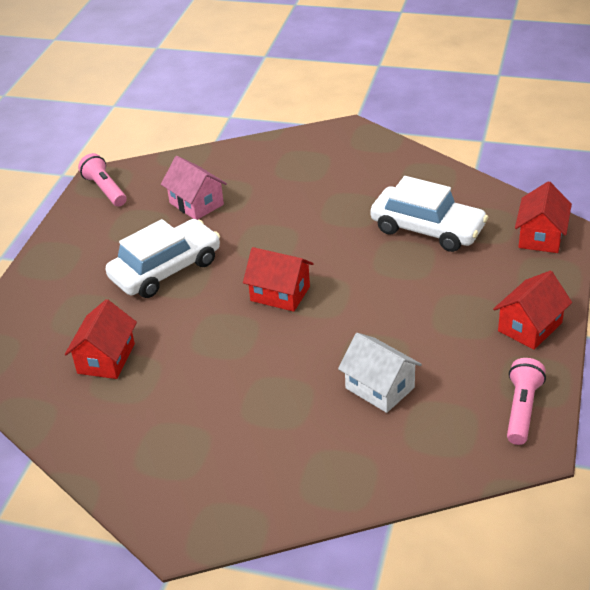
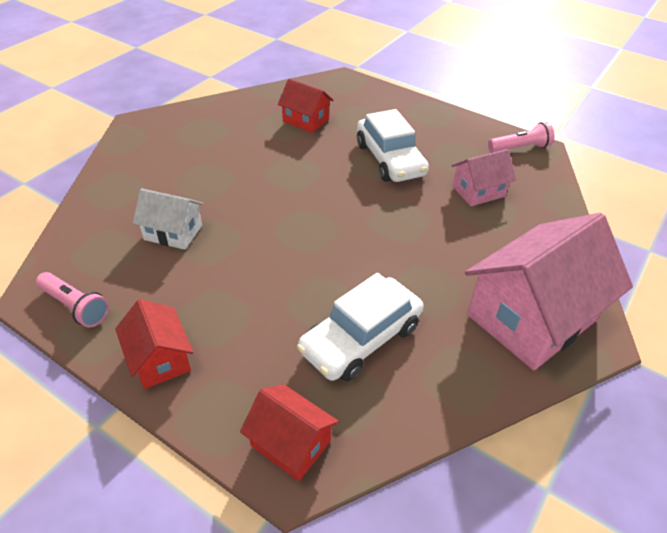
camera: 105 degrees right, 5 degrees up
(280, 293) = (322, 209): red house -> none
(348, 157) = (531, 317): none -> pink house
(380, 388) = (173, 232): white house -> white house turned 45 degrees clockwise

